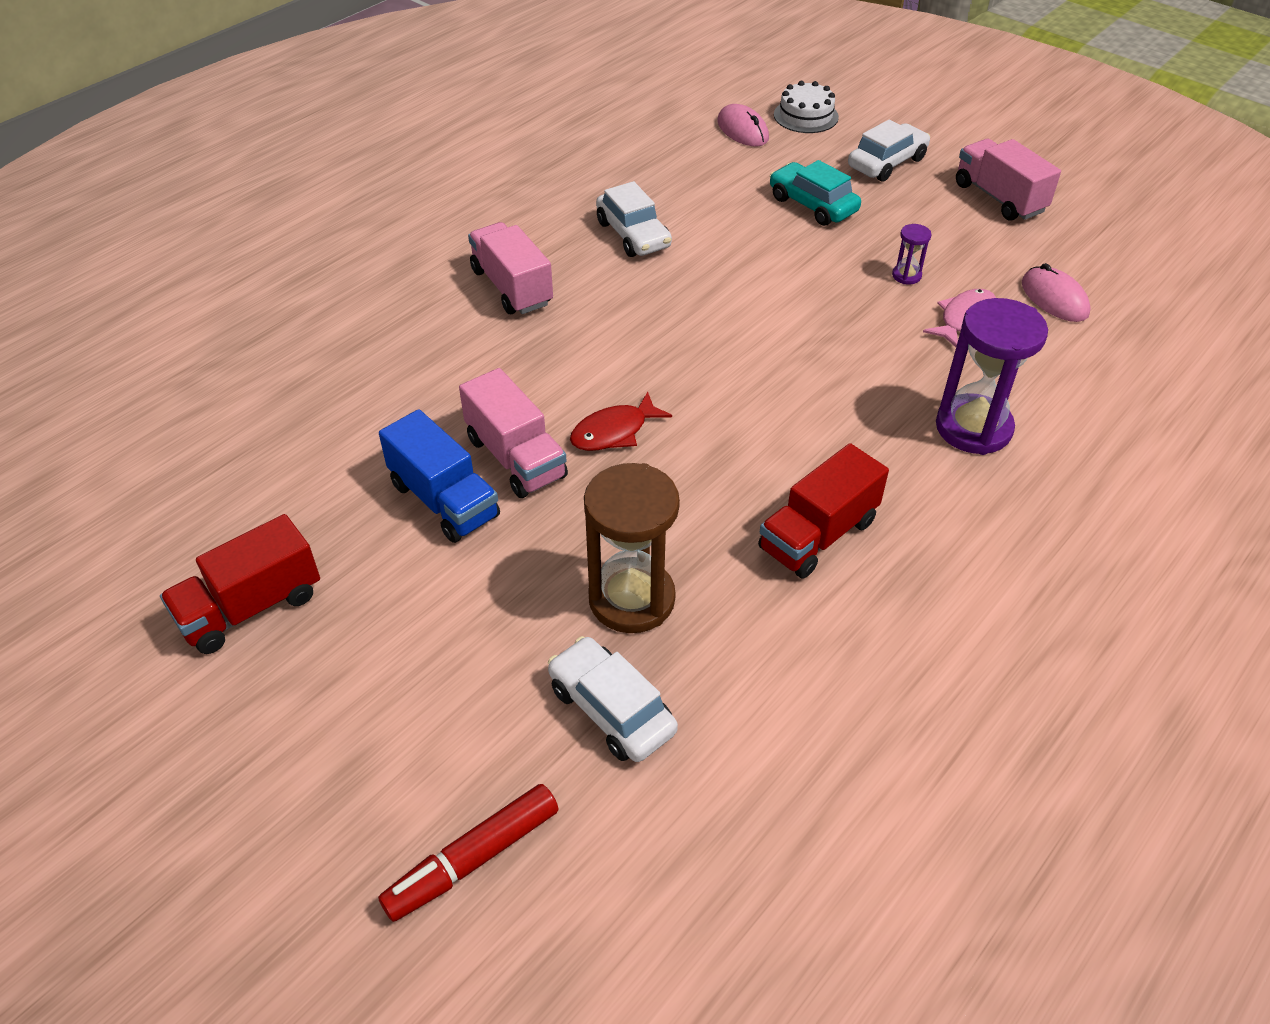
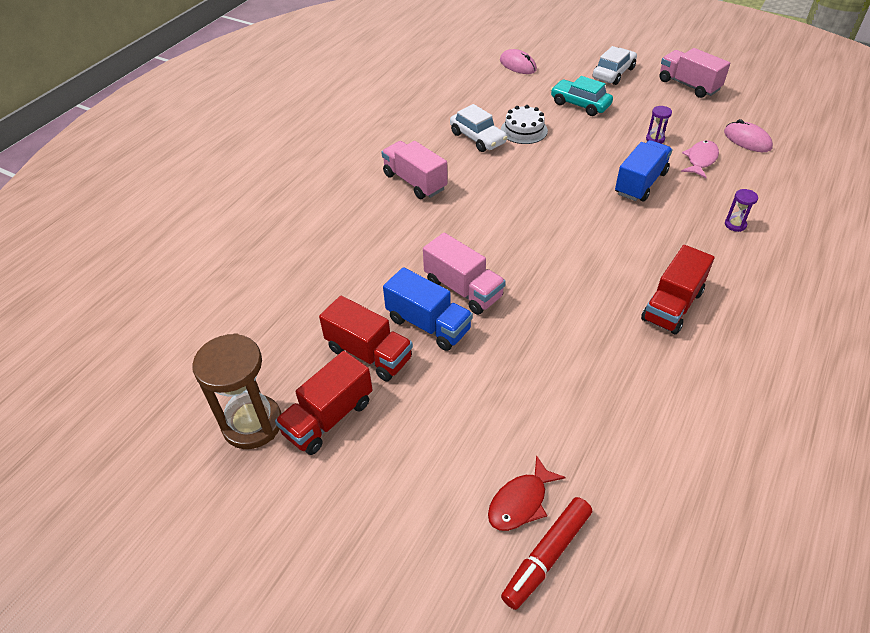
camera: 10 degrees left, 0 degrees up
(343, 527) = (369, 353): none -> red truck
(611, 709) = (593, 440): white car -> none
(614, 432) = (518, 262): red fish -> red fish (520, 502)
(631, 599) = (575, 366): brown hourglass -> brown hourglass (252, 424)
(806, 116) = (552, 51): white cake -> white cake (524, 130)
(852, 341) = (640, 183): none -> blue truck
(973, 428) = (735, 225): purple hourglass -> purple hourglass, size x0.44

